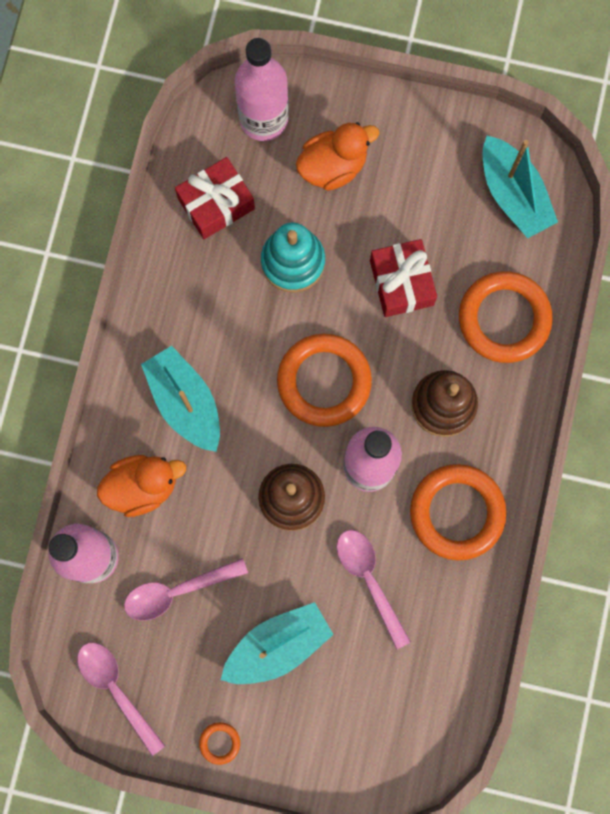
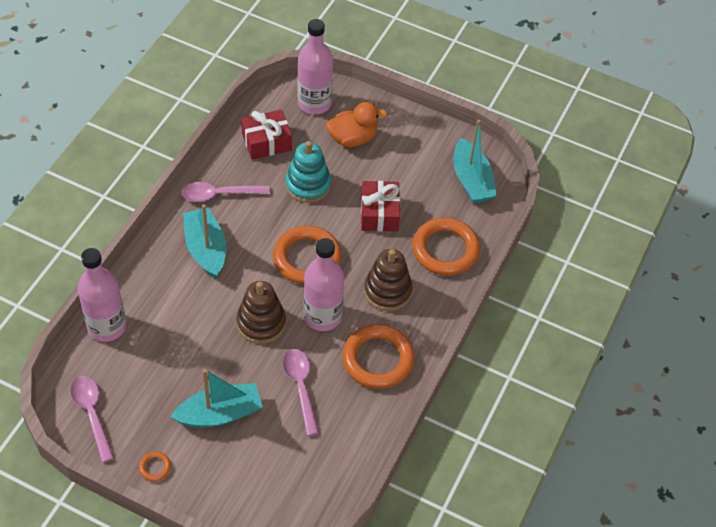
camera: 10 degrees right, 25 degrees down
(143, 486) = (158, 292): orange duck -> none
(177, 591) = (159, 362): pink spoon -> pink spoon (219, 194)

